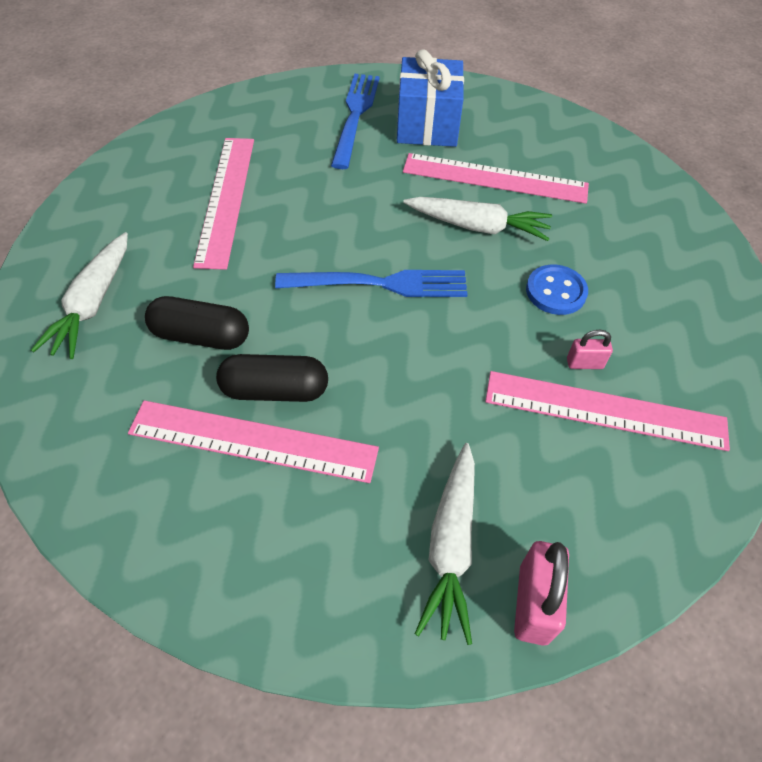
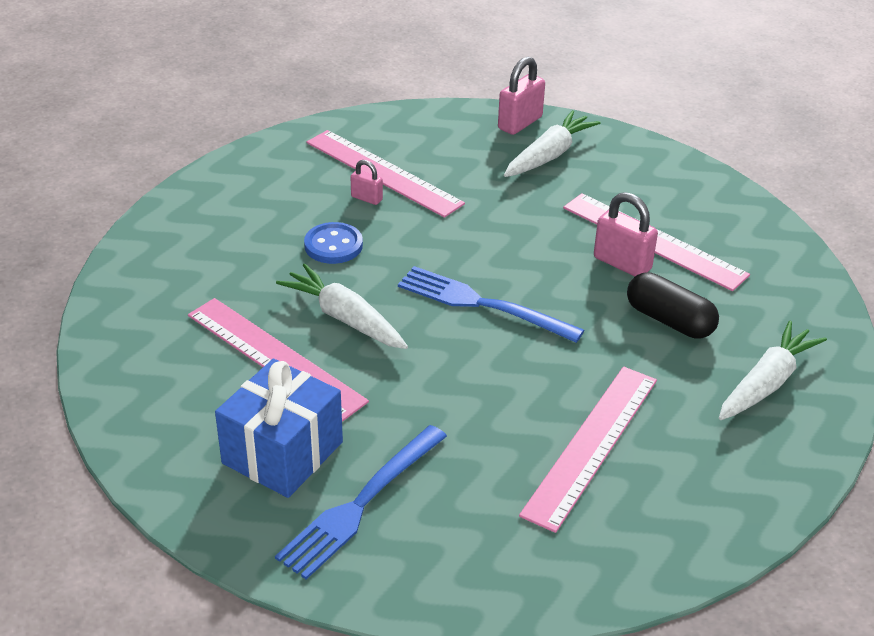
camera: 150 degrees left, 15 degrees down
(275, 390) = (622, 263): black capsule -> pink padlock

